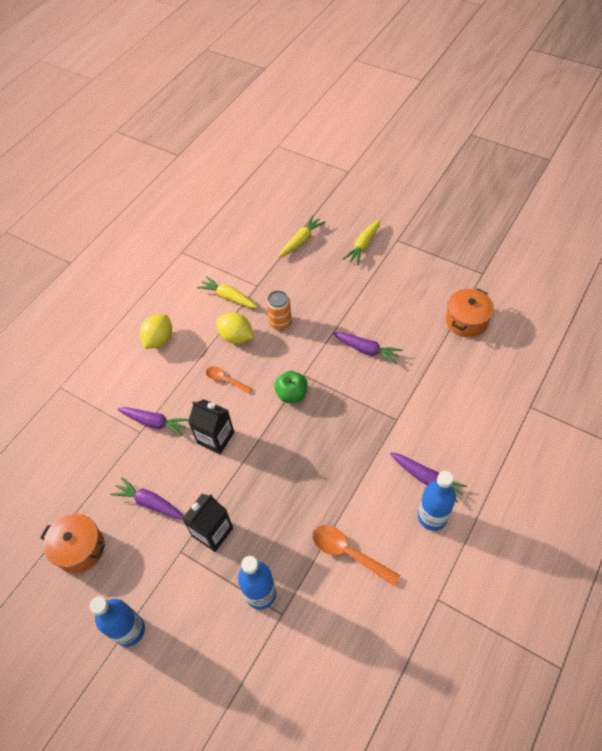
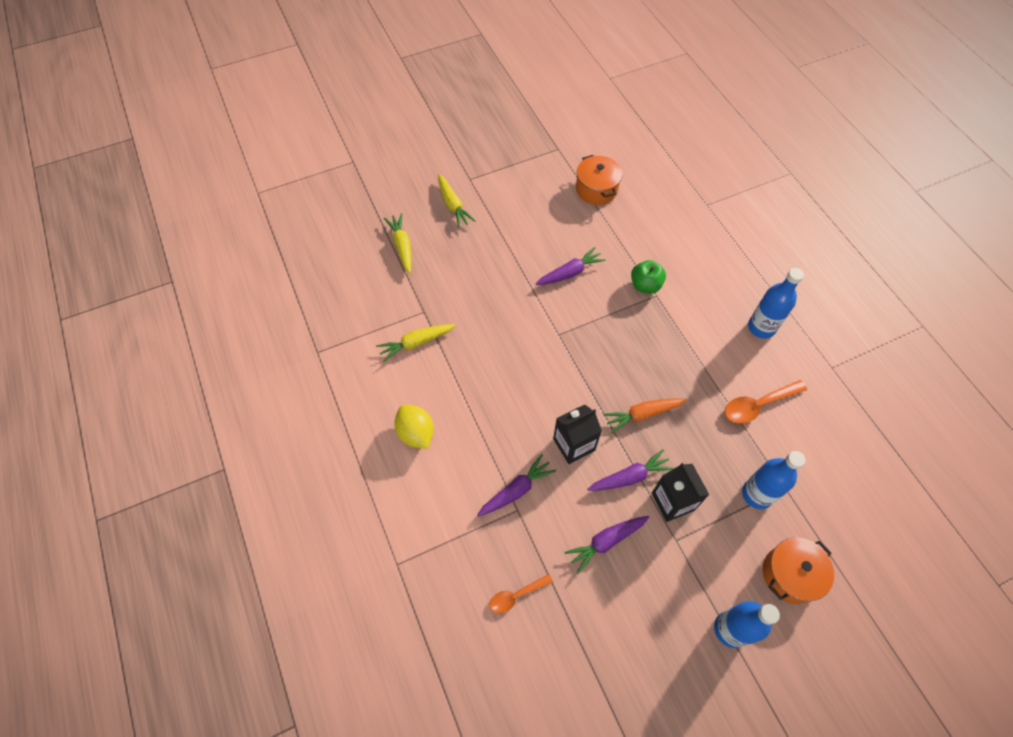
camera: 60 degrees left, 5 degrees up
(80, 548) = (615, 637): orange pot -> orange pot (790, 574)
(225, 380) = (514, 400): orange spoon -> orange spoon (516, 595)
(236, 337) = (471, 363): yellow lemon -> none
(274, 470) = (642, 414): none -> orange carrot
(280, 323) = (485, 318): orange can -> none
(292, 394) = (573, 355): green apple -> green apple (645, 285)
(426, 478) = (724, 310): purple carrot -> purple carrot (629, 477)

